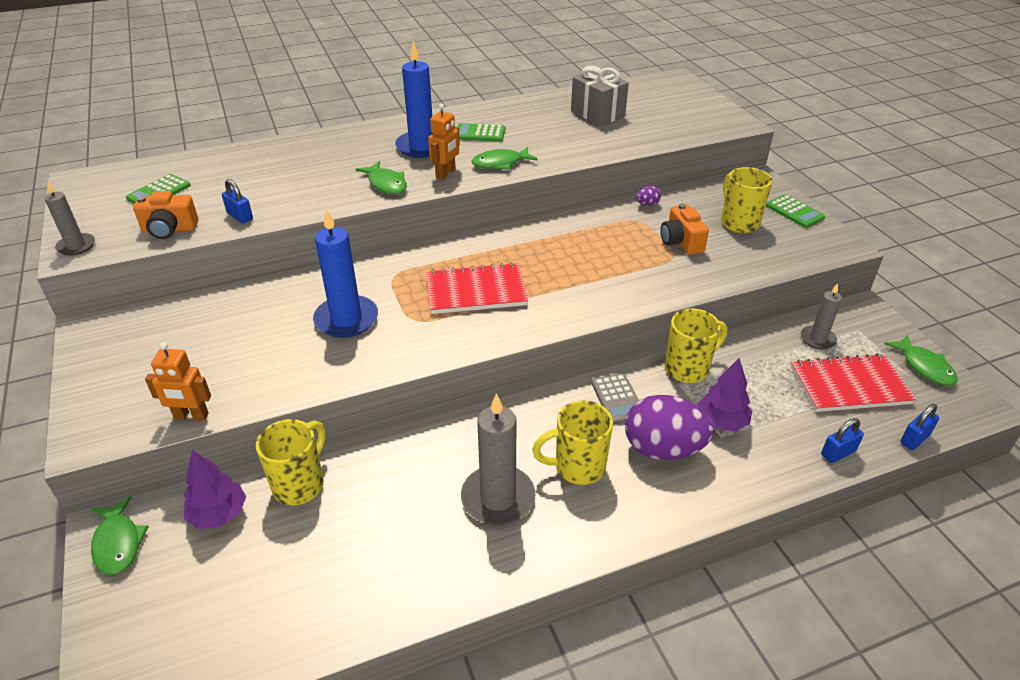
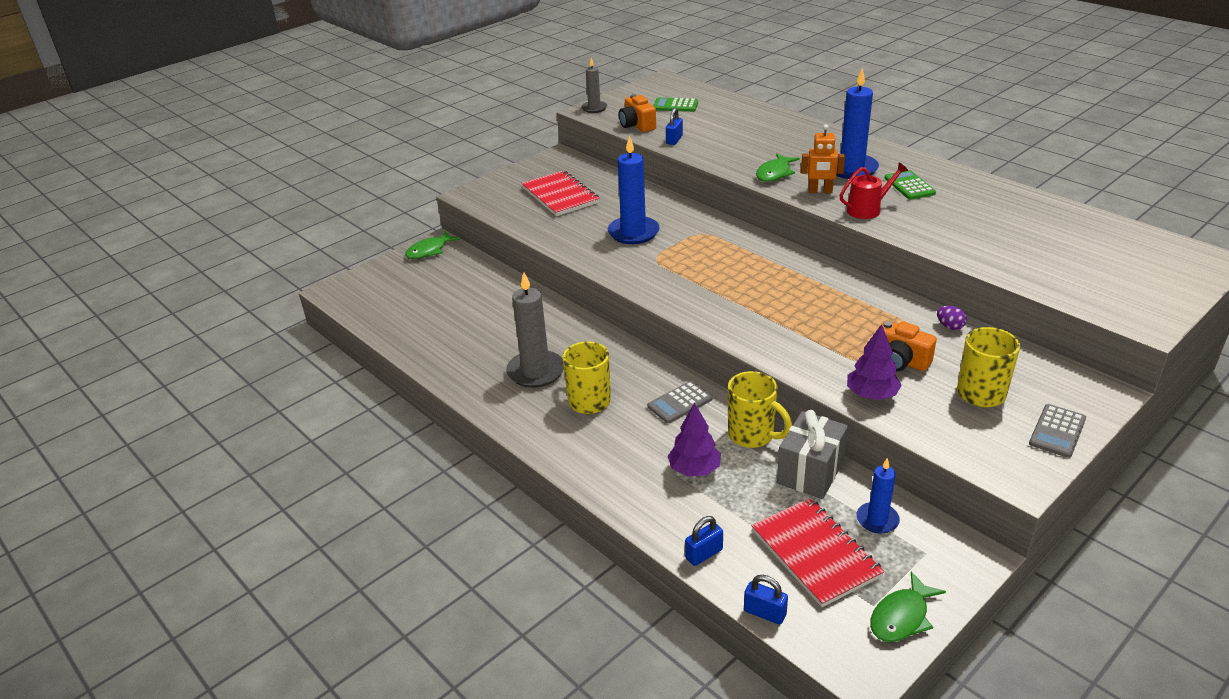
camera: 70 degrees right, 5 degrees down
(191, 416) = (504, 216): orange robot -> none
(219, 514) = (465, 272): purple tree -> purple tree (871, 395)
(300, 484) = (503, 290): yellow mug -> none
(476, 291) = (714, 273): red notebook -> red notebook (560, 195)
(500, 163) = (867, 209): green fish -> red watering can
(597, 114) = (1037, 232): grey gift -> grey gift (810, 472)
(663, 449) = (636, 441): purple egg -> none
(681, 242) = (900, 361): orange camera -> orange camera turned 105 degrees counterclockwise
(794, 212) = (1057, 431): green calculator -> grey calculator
(817, 339) = (877, 520): grey candle -> blue candle
(838, 453) = (704, 554): blue padlock -> blue padlock turned 75 degrees counterclockwise

